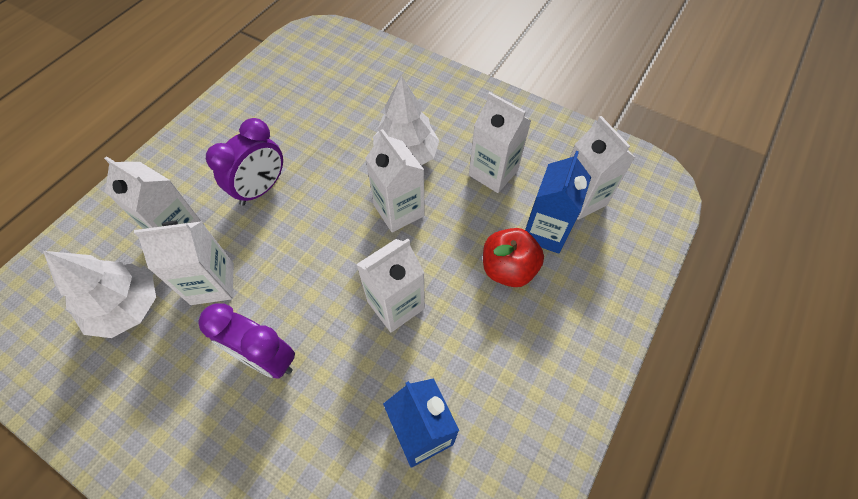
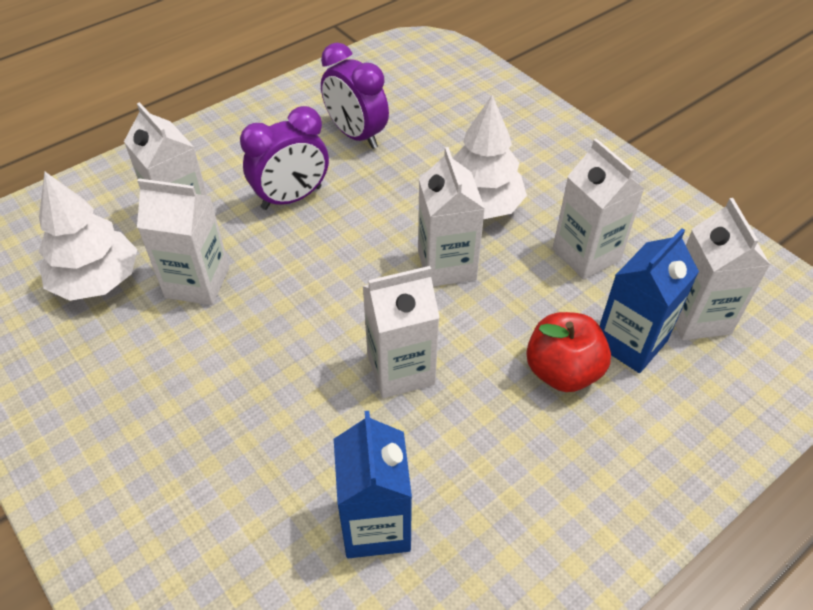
camera: 20 degrees right, 10 degrees down
(266, 358) = (225, 380): purple clock -> purple clock (356, 135)

